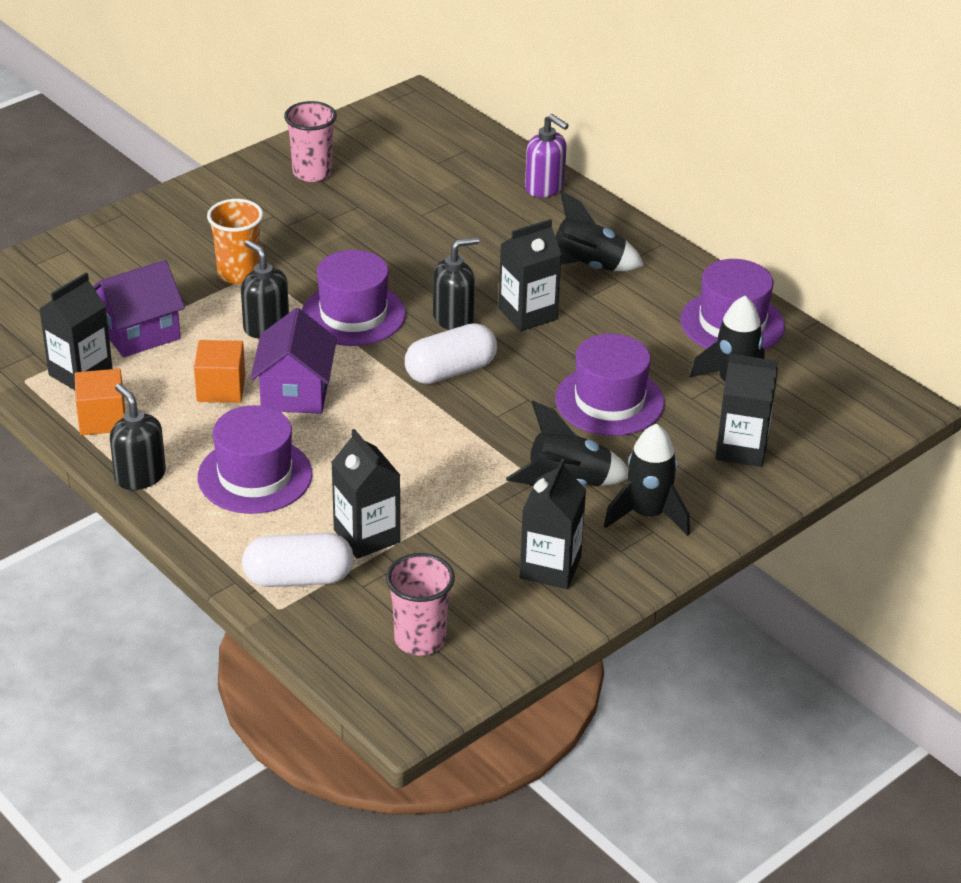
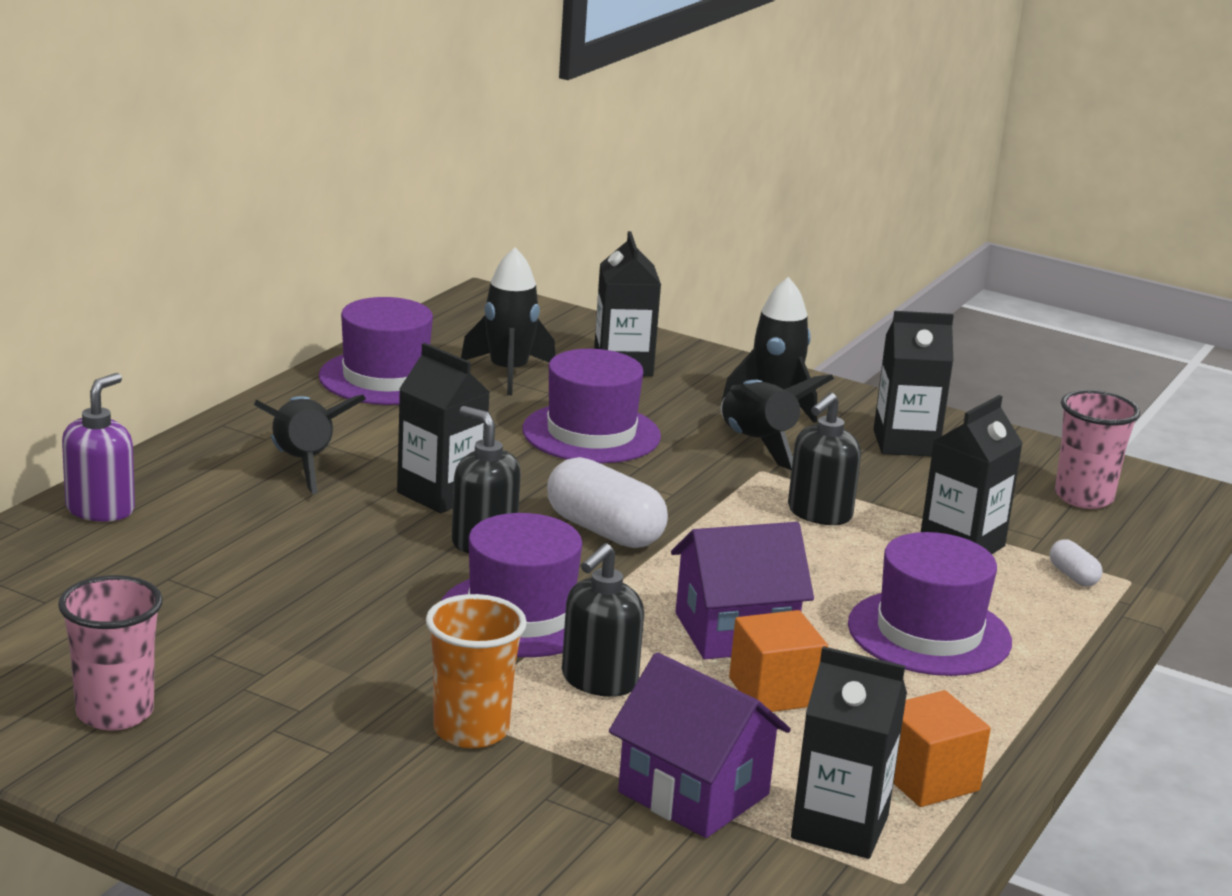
camera: 110 degrees left, 15 degrees down
(140, 476) = (1013, 720): black soap dispenser -> black soap dispenser (819, 514)
(298, 578) = (1073, 576): white capsule -> white capsule, size x0.47

